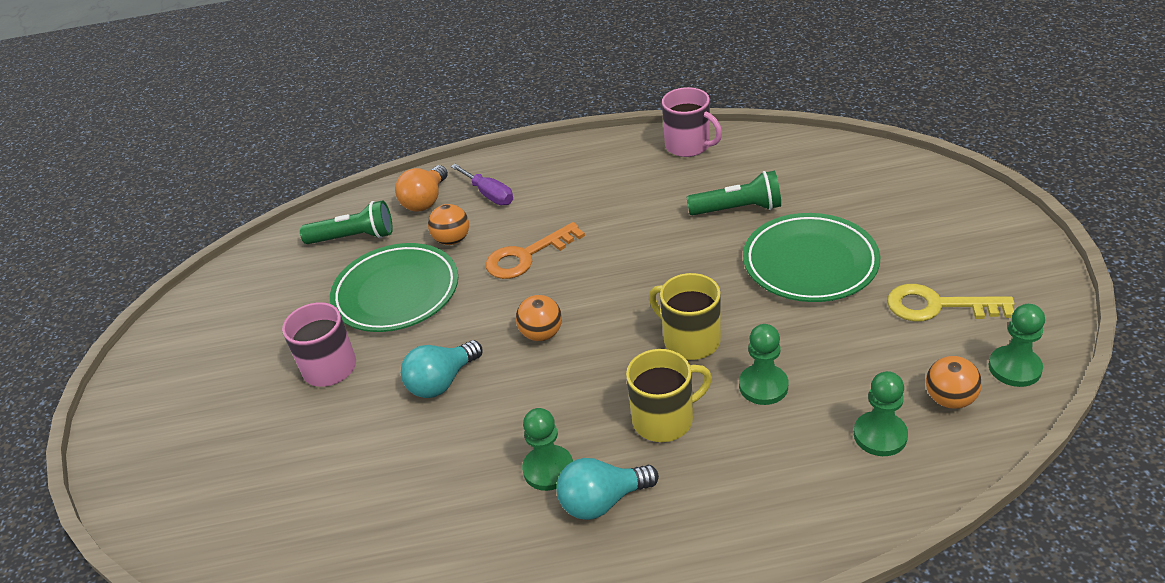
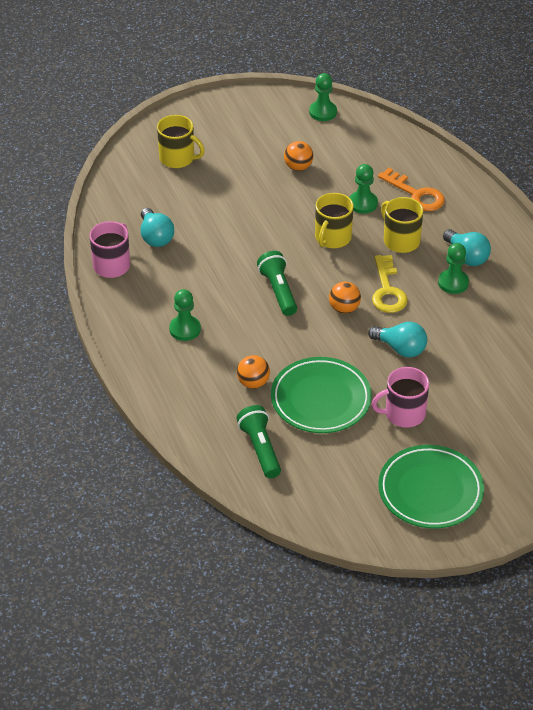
camera: 110 degrees left, 5 degrees up
(425, 201) = (204, 415): orange light bulb -> none
(489, 194) = (191, 374): purple screwdriver -> none
(526, 256) = (265, 334): orange key -> orange key (416, 194)
(730, 179) = (155, 237): none -> turquoise light bulb
(738, 209) = (192, 230): green flashlight -> green flashlight (278, 291)
(810, 263) = (247, 191): green plate -> green plate (430, 491)
(880, 435) = (386, 158): green pawn -> green pawn (185, 329)
(892, 204) = (177, 158): none -> yellow mug
(937, 306) = (277, 138): yellow key -> yellow key (387, 290)
(949, 399) = (353, 134): orange ball -> orange ball (298, 167)

